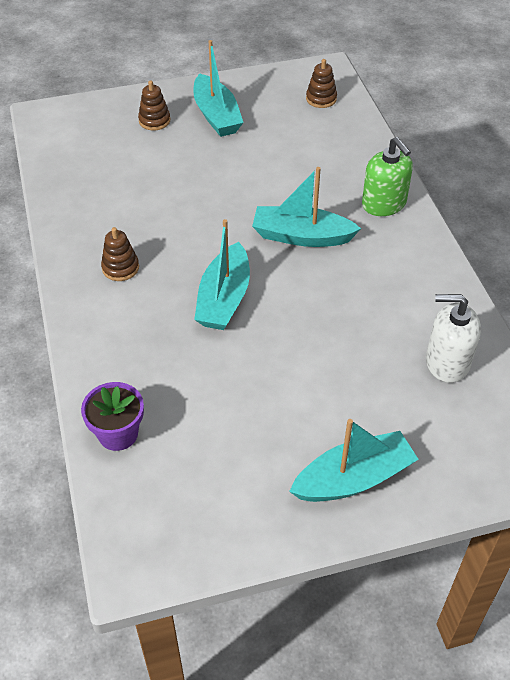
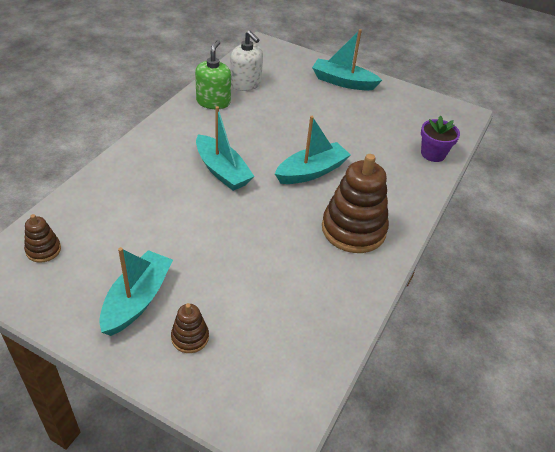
camera: 140 degrees left, 5 degrees down
(120, 268) = (353, 229): brown stacking toy -> brown stacking toy, size x2.10
(384, 204) = (148, 154): green soap dispenser -> green soap dispenser (213, 102)

